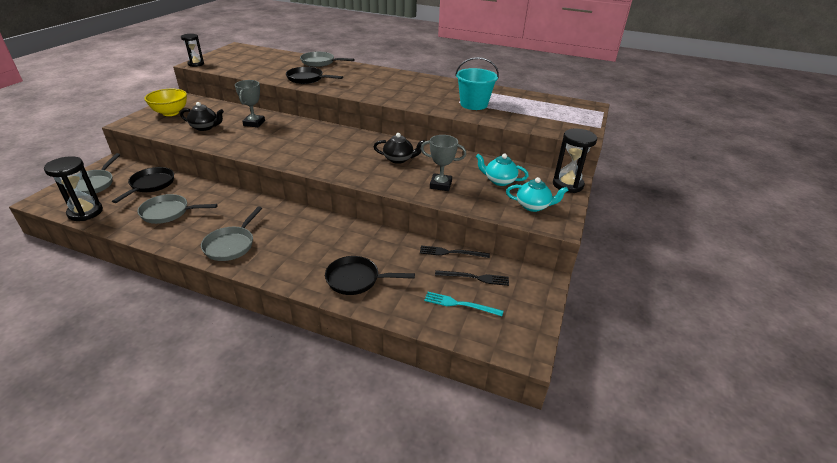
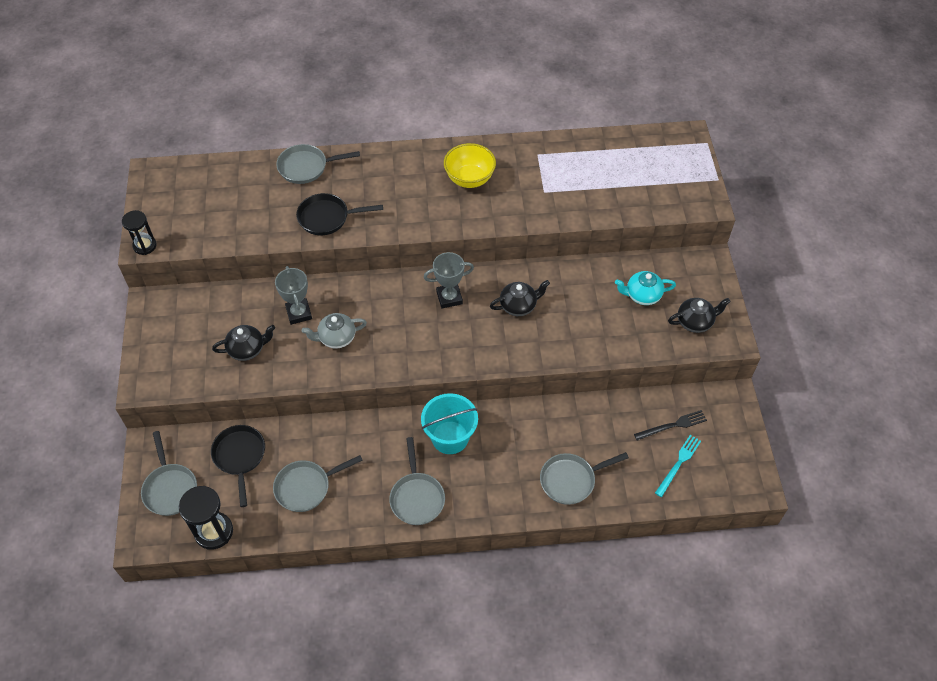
camera: 25 degrees left, 20 degrees up
(170, 113) = (172, 340): yellow bowl -> yellow bowl (469, 179)
(262, 138) = (336, 338): none -> grey teapot
(356, 279) = (571, 480): black pan -> grey pan
(440, 185) = (590, 330): grey trophy -> grey trophy (449, 298)
(451, 253) = (633, 403): black fork -> none
(460, 304) = (678, 464): turquoise fork -> turquoise fork turned 135 degrees clockwise
(473, 104) = (563, 189): turquoise bucket -> turquoise bucket (450, 437)
(533, 206) = (695, 322): turquoise teapot -> black teapot
(567, 185) = (710, 271): black hourglass -> none

